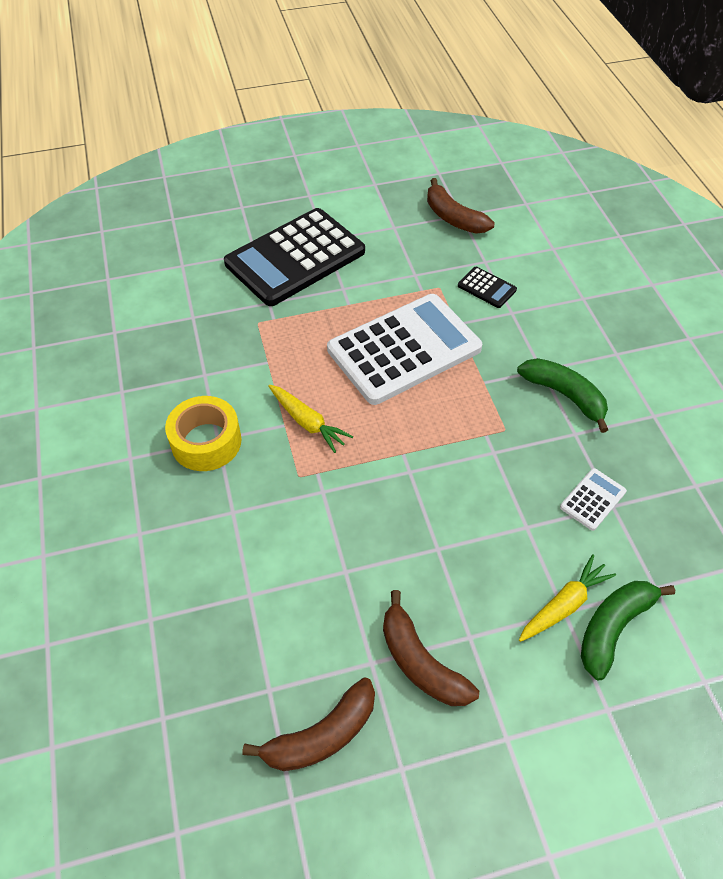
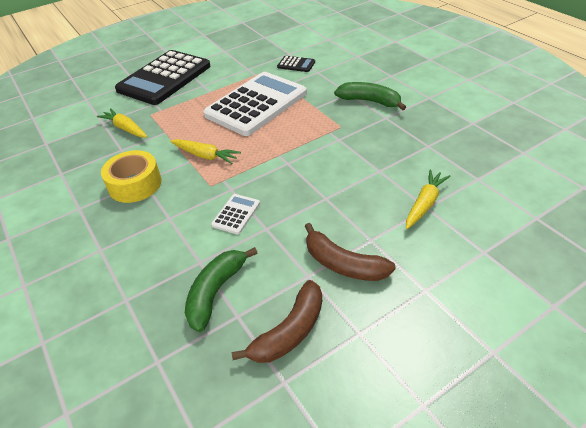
camera: 15 degrees left, 10 degrees down
(219, 339) = (125, 128): none -> yellow carrot
(453, 218) = (260, 39): brown banana -> none
(593, 499) = (414, 146): white calculator -> white calculator (236, 214)
(613, 627) = (463, 206): green banana -> green banana (216, 292)

